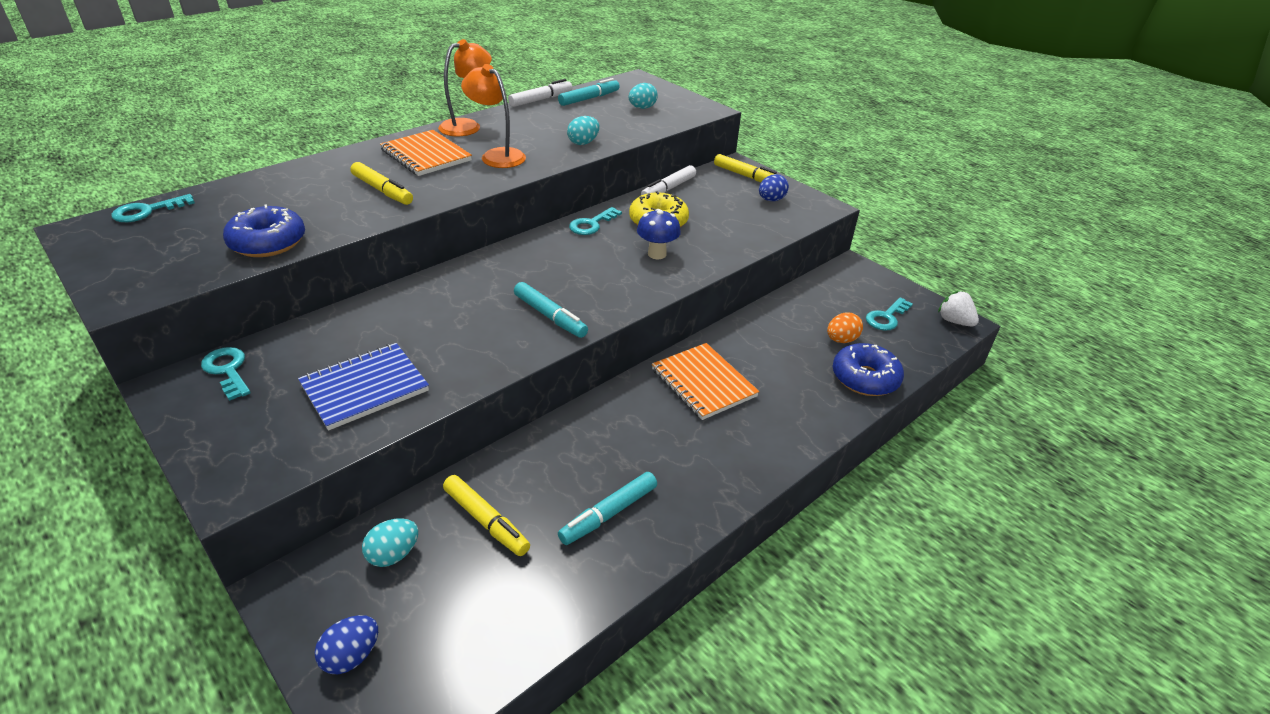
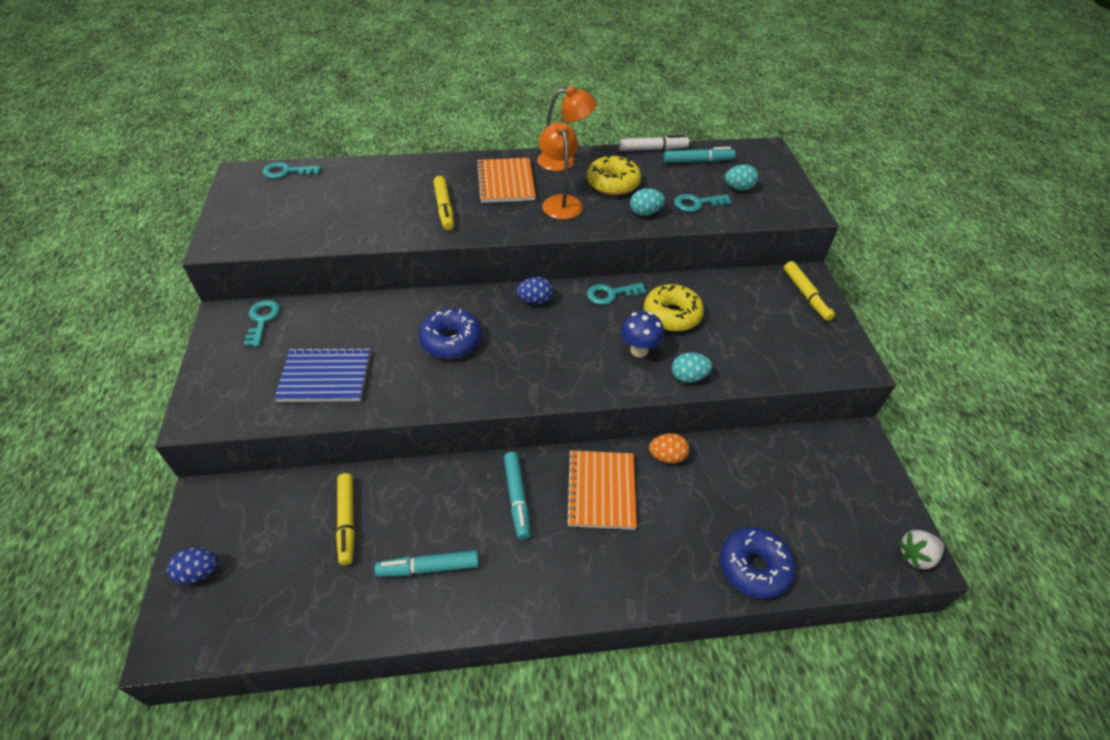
camera: 35 degrees right, 10 degrees up
(268, 242) = (331, 230): blue donut -> blue donut (451, 341)
(393, 554) = (275, 512): turquoise egg -> turquoise egg (688, 377)
(532, 131) = (613, 183): none -> yellow donut
(550, 316) = (498, 374): turquoise marker -> turquoise marker (517, 497)
(669, 189) = (714, 281): white marker -> none
(771, 200) = (806, 334): blue egg -> blue egg (535, 300)
(841, 340) = (768, 514): orange egg -> orange egg (667, 456)
(886, 317) = (841, 513): turquoise key -> turquoise key (697, 203)
(954, 321) = (916, 556): white strawberry -> white strawberry turned 105 degrees counterclockwise

